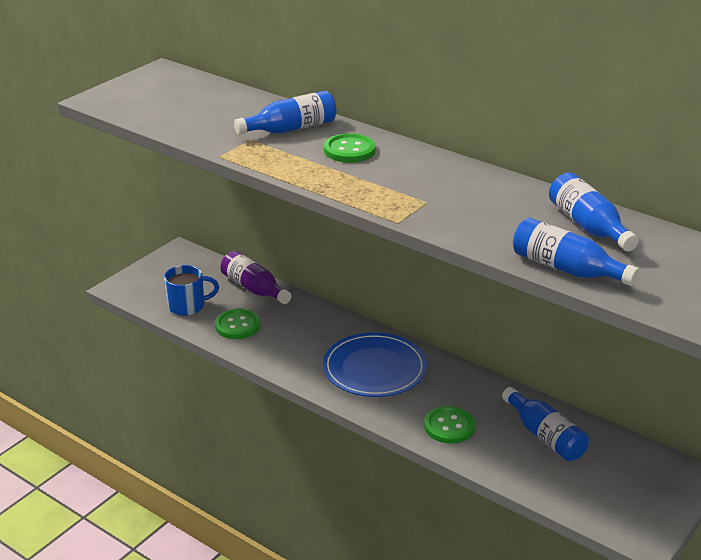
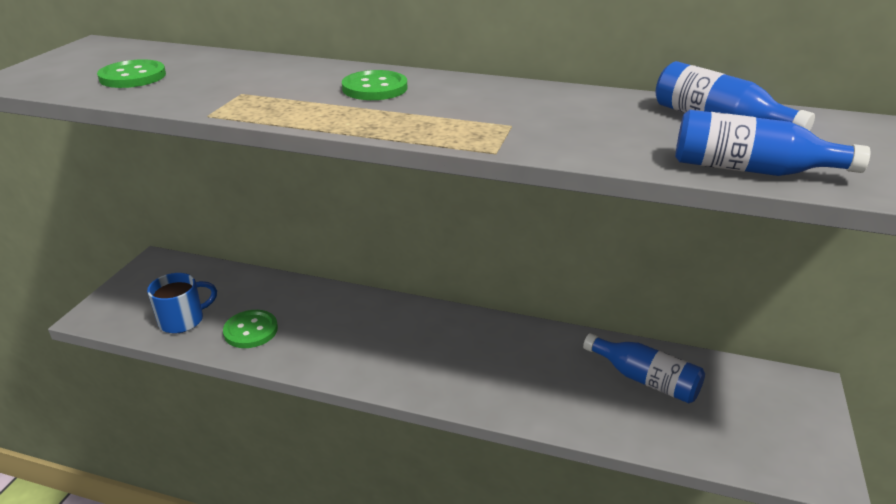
camera: 20 degrees left, 0 degrees up
(254, 288) = (255, 285): purple bottle -> none
(291, 129) = (288, 77): blue bottle -> none
(374, 368) = (427, 346): blue plate -> none
(449, 426) = (542, 394): green button -> green button (133, 76)

